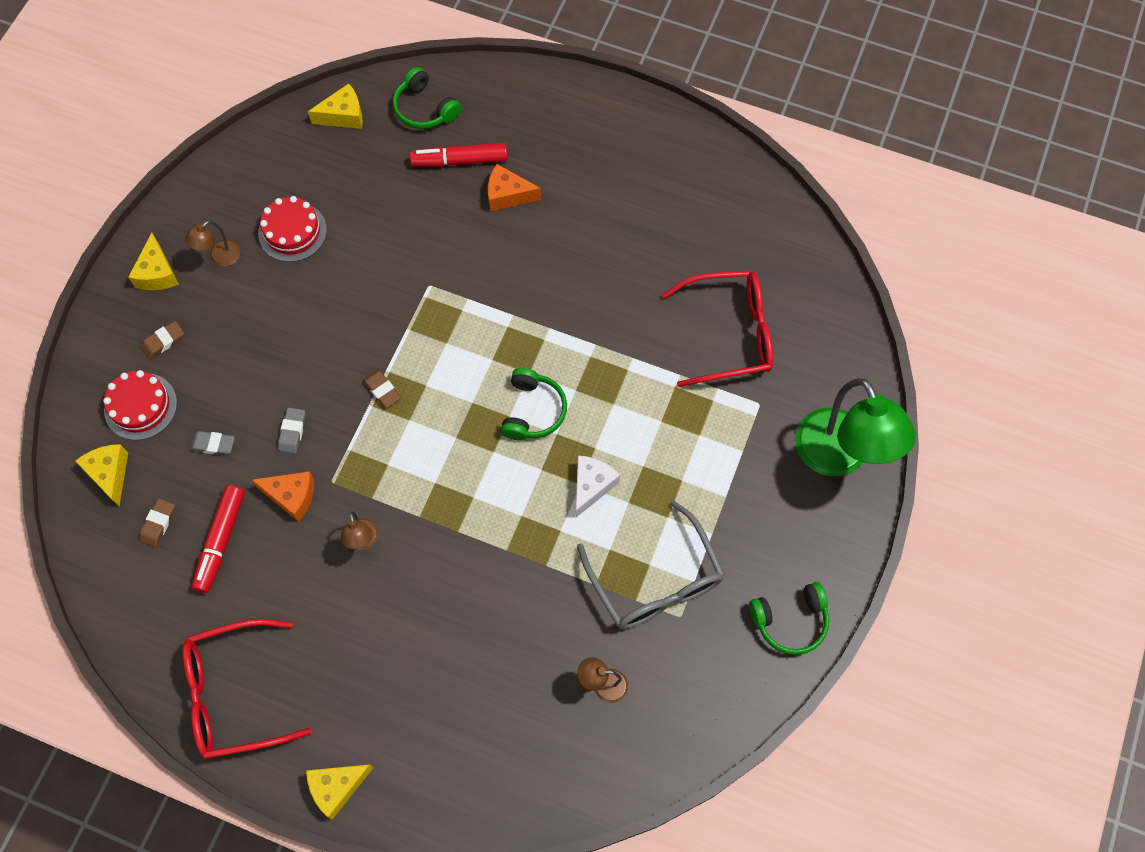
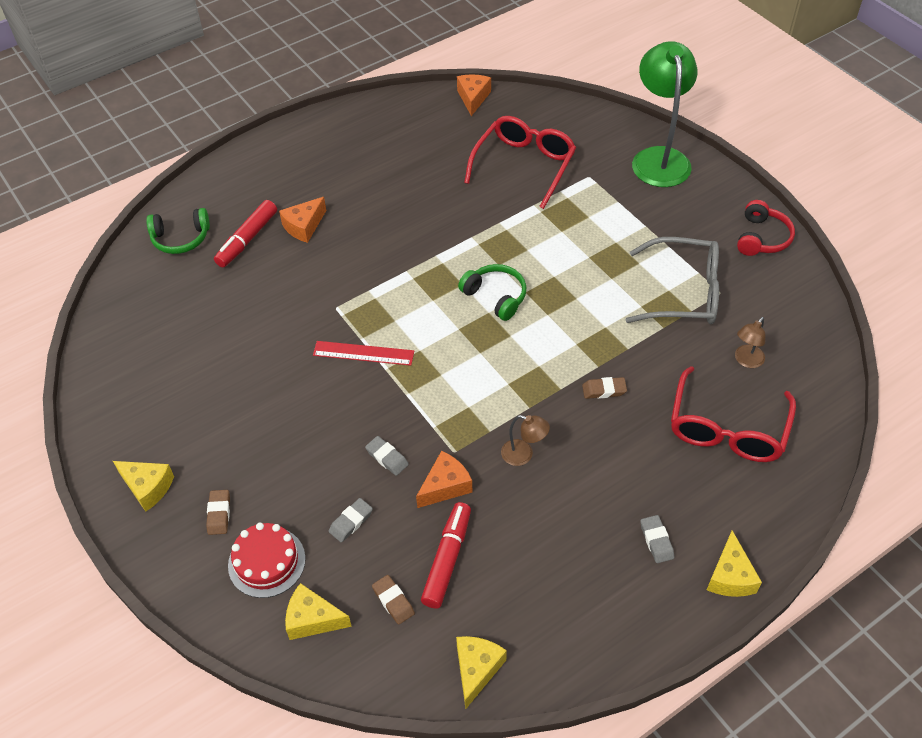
camera: 55 degrees left, 15 degrees down
(220, 258) = (178, 433): brown lamp -> none
(220, 541) = (447, 559): red marker -> red marker turned 120 degrees counterclockwise
(236, 694) = (599, 614): red glasses -> red glasses (727, 427)
(292, 232) = (203, 372): red cake -> none
(337, 704) = (656, 541): none -> grey eraser
(343, 115) = (133, 289): yellow cheese -> yellow cheese (476, 669)
(382, 390) = (400, 379): brown eraser -> brown eraser (604, 390)
(392, 341) = (363, 353): none -> red ruler
(591, 486) = (583, 292): white cheese -> none
(790, 621) = (762, 238): green headphones -> red headphones
(795, 228) = (473, 98): none -> orange cheese
(839, 457) = (659, 158): green lamp -> green lamp turned 105 degrees counterclockwise

